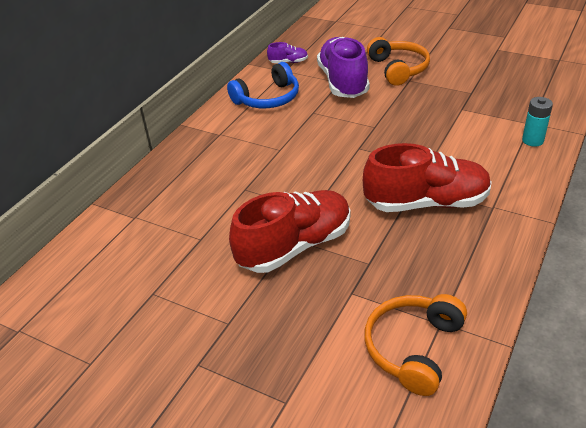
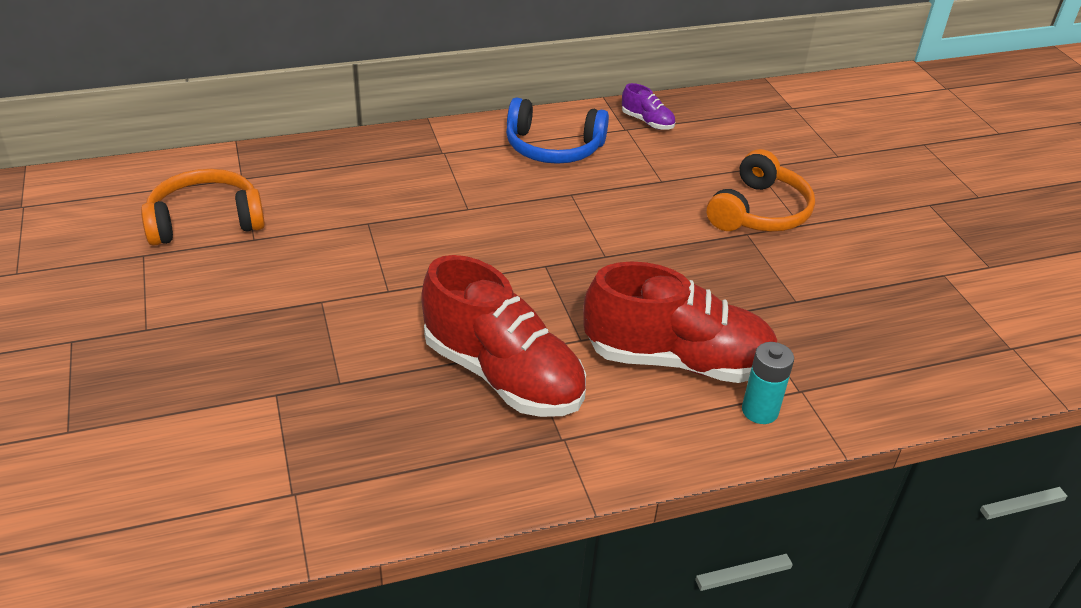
camera: 40 degrees right, 0 degrees up
(295, 246) = (310, 310): red shoe -> red shoe (677, 360)
(343, 82) = (664, 184): purple shoe -> none
(413, 348) = (230, 489): orange headphones -> orange headphones (206, 221)

